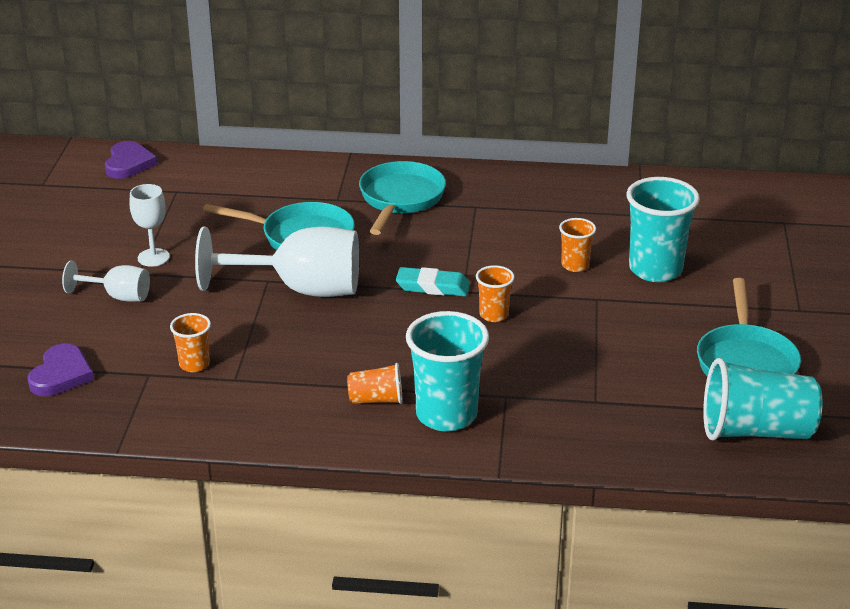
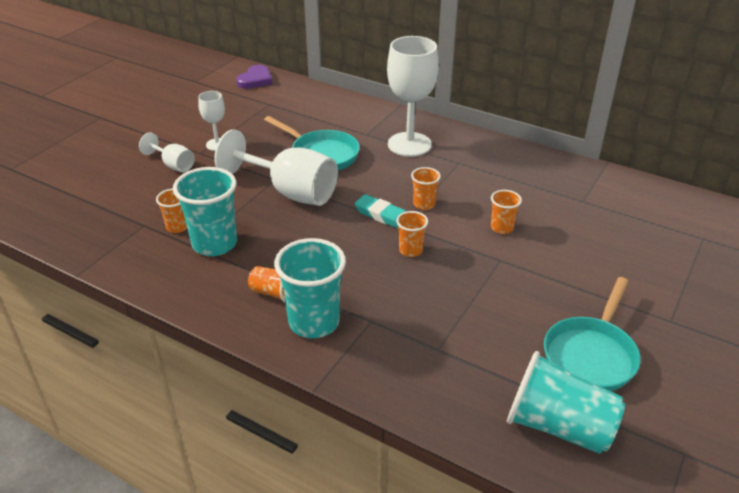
camera: 25 degrees right, 5 degrees up
(61, 375) = (93, 209): purple heart -> none
(400, 199) = (409, 144): turquoise pan -> white goblet
(470, 262) = (424, 204): none -> orange cup
(655, 269) = (565, 249): turquoise cup -> turquoise cup (214, 244)

